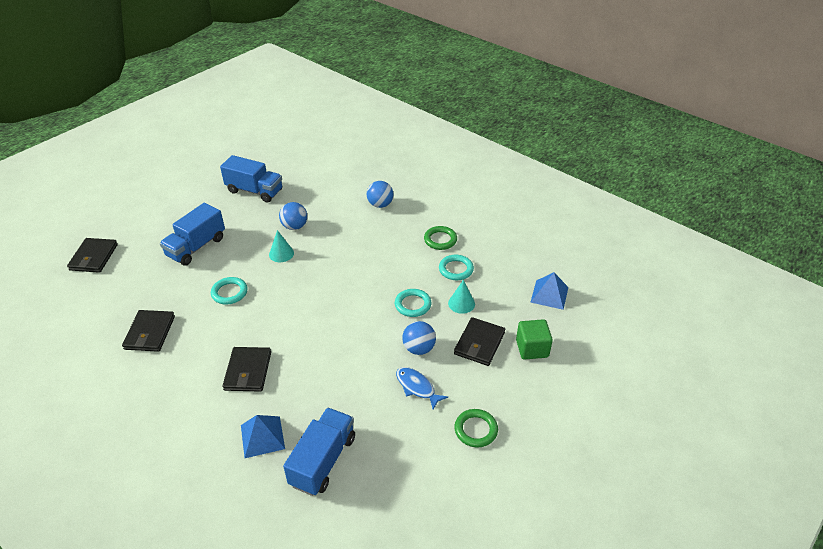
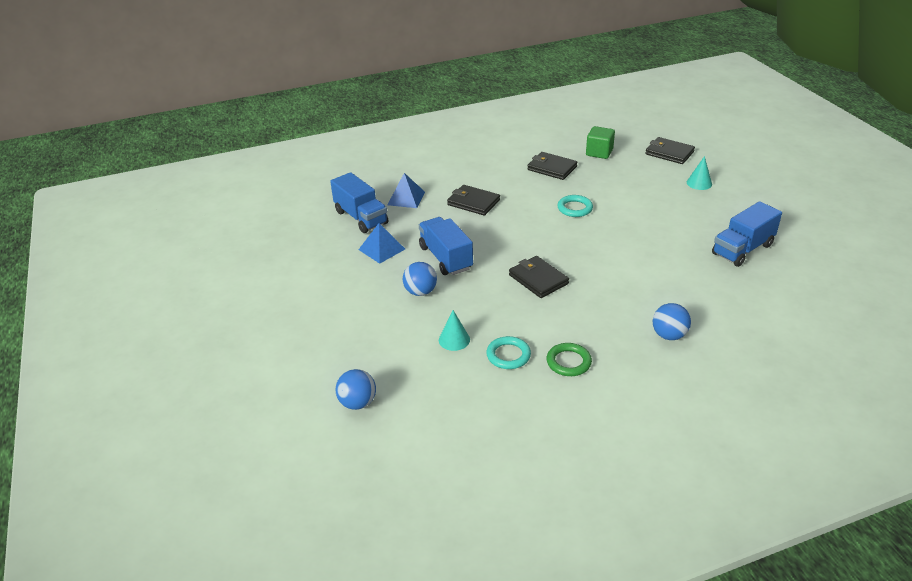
camera: 120 degrees right, 5 degrees down
(196, 247) = (655, 201): blue truck -> blue truck (446, 258)
(281, 253) = (614, 245): turquoise cone -> turquoise cone (699, 183)
(294, 226) = (657, 262): blue ball -> blue ball (357, 403)
(413, 305) = (478, 306): turquoise ring -> none
(417, 387) = (380, 277): blue fish -> none
(476, 430) = (311, 294): green ring -> none
(479, 343) = (393, 331): black wallet -> black wallet (538, 279)
(532, 348) = (355, 364): green cube -> green cube (599, 152)
(549, 294) = (412, 415): blue pyramid -> blue pyramid (381, 249)

